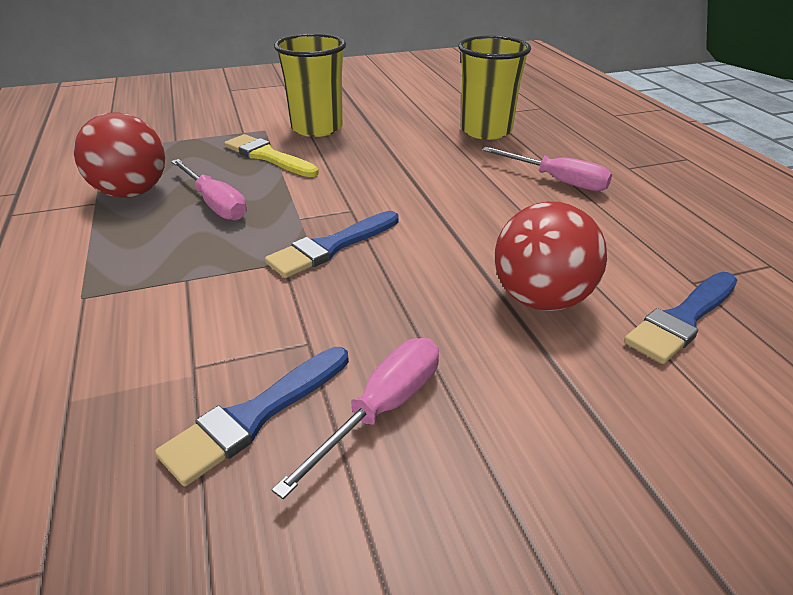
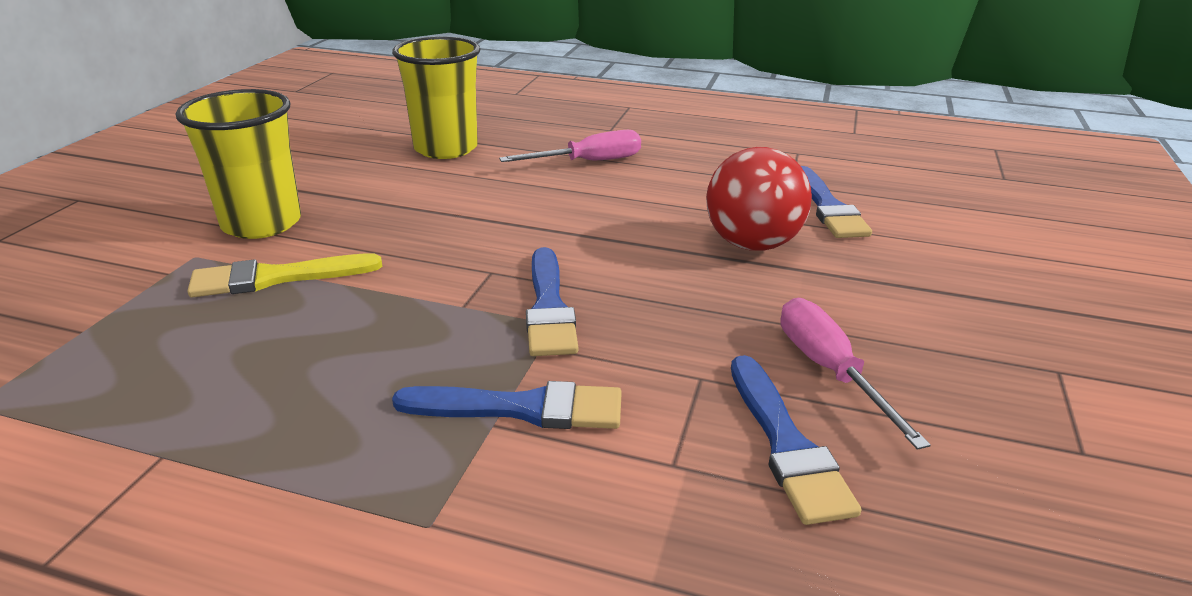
camera: 55 degrees left, 5 degrees down
(132, 193) = (190, 412): red ball -> none
(208, 283) = (522, 408): none -> blue brush
(215, 204) = (339, 351): pink screwdriver -> none

